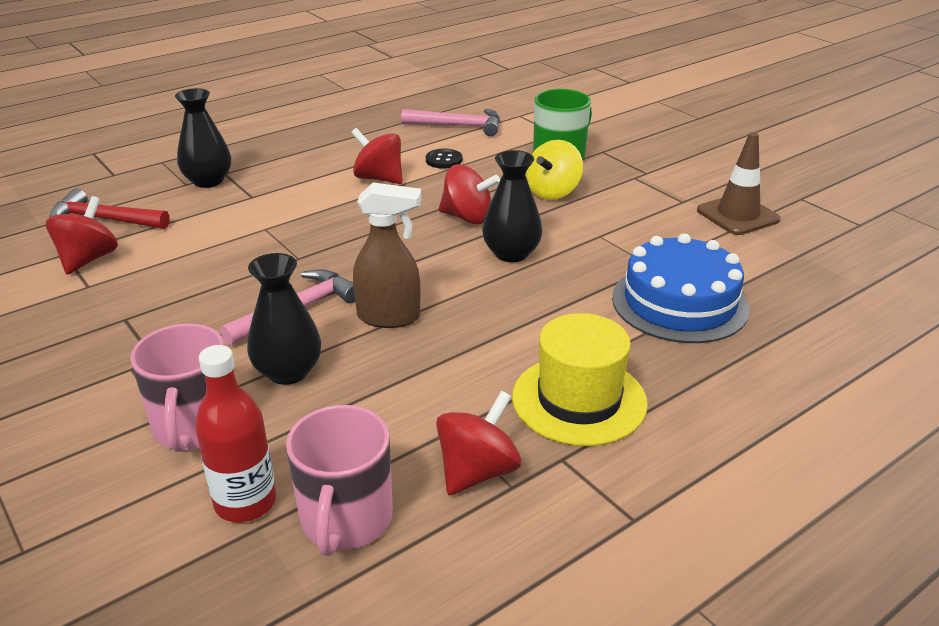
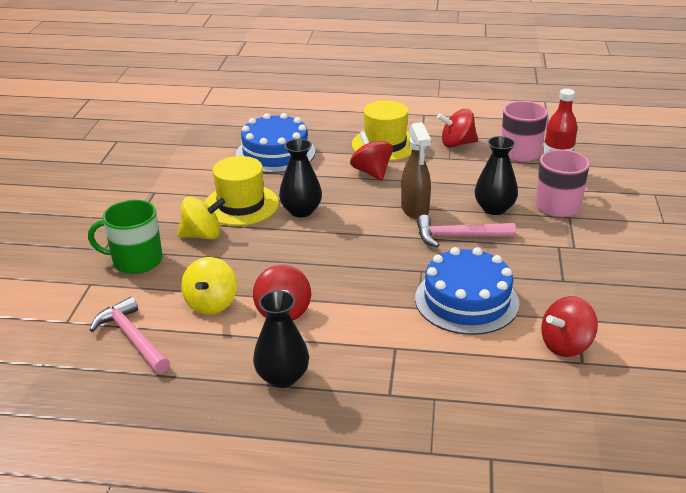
camera: 135 degrees left, 0 degrees up
(104, 219) = (533, 387): red hammer -> none
(208, 181) = (412, 390): black vase -> black vase (282, 377)
(221, 253) = (466, 300): none -> blue cake
(389, 317) = (415, 210): brown spray bottle -> brown spray bottle turned 150 degrees counterclockwise
(444, 160) = (211, 303): black button -> yellow spinning top
(467, 217) = (283, 245): red spinning top -> red spinning top (371, 172)
(579, 229) = (241, 205): none -> yellow hat
(738, 215) = (151, 171): brown traffic cone -> none

